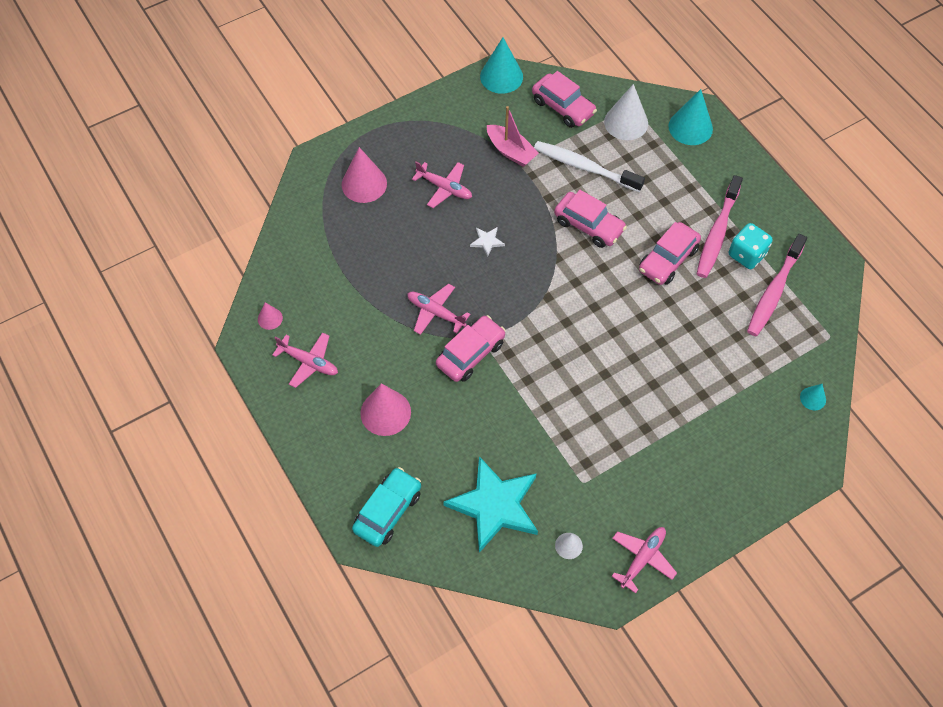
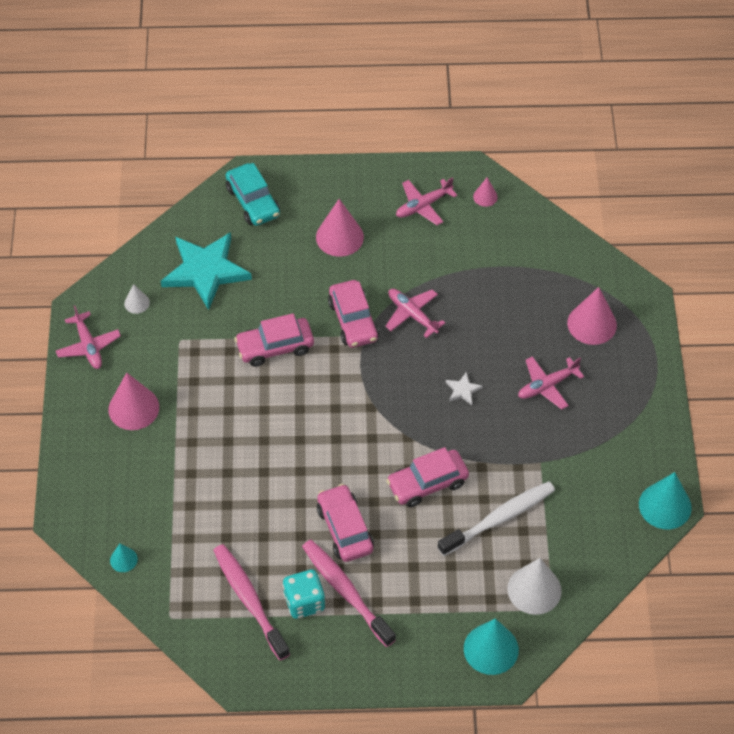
camera: 120 degrees right, 5 degrees down
(435, 312) = (412, 314): pink plane -> pink plane turned 105 degrees counterclockwise
(511, 151) = (559, 464): pink boat -> none
(563, 107) = (589, 541): pink car -> pink car (275, 347)
(676, 478) = (133, 408): none -> pink cone

